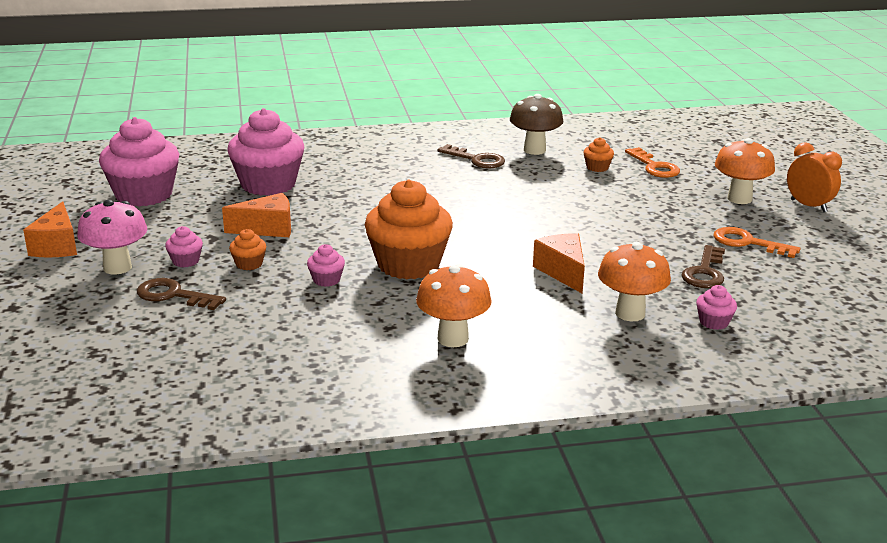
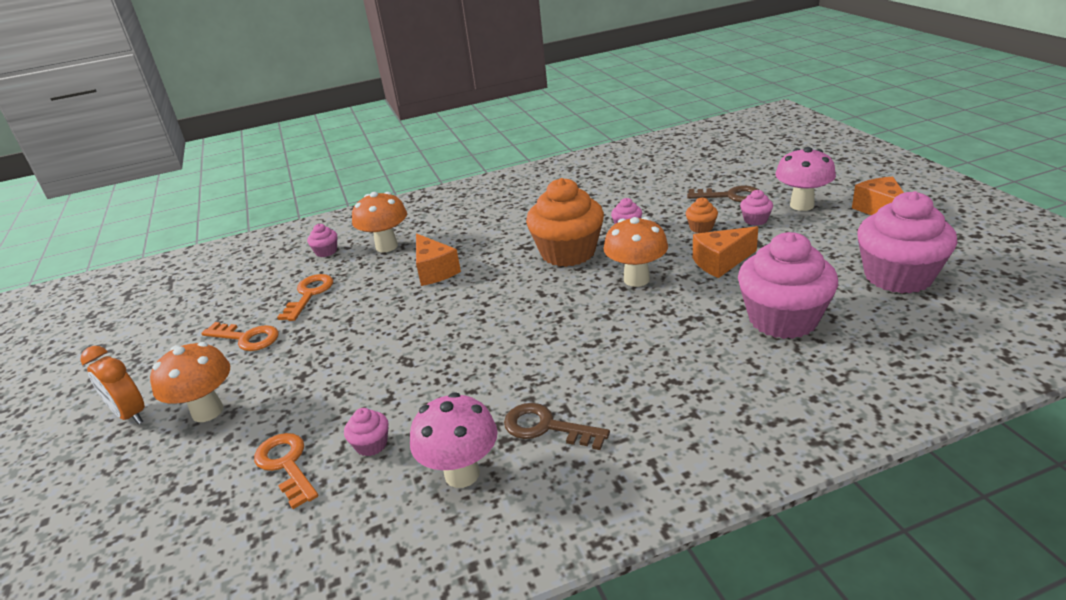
camera: 175 degrees right, 5 degrees up
(453, 339) = (513, 207): orange mushroom -> orange mushroom (636, 279)
(534, 150) = (462, 474): brown mushroom -> pink mushroom
(597, 167) = (371, 445): orange cupcake -> pink cupcake
(705, 272) = (309, 294): brown key -> orange key

